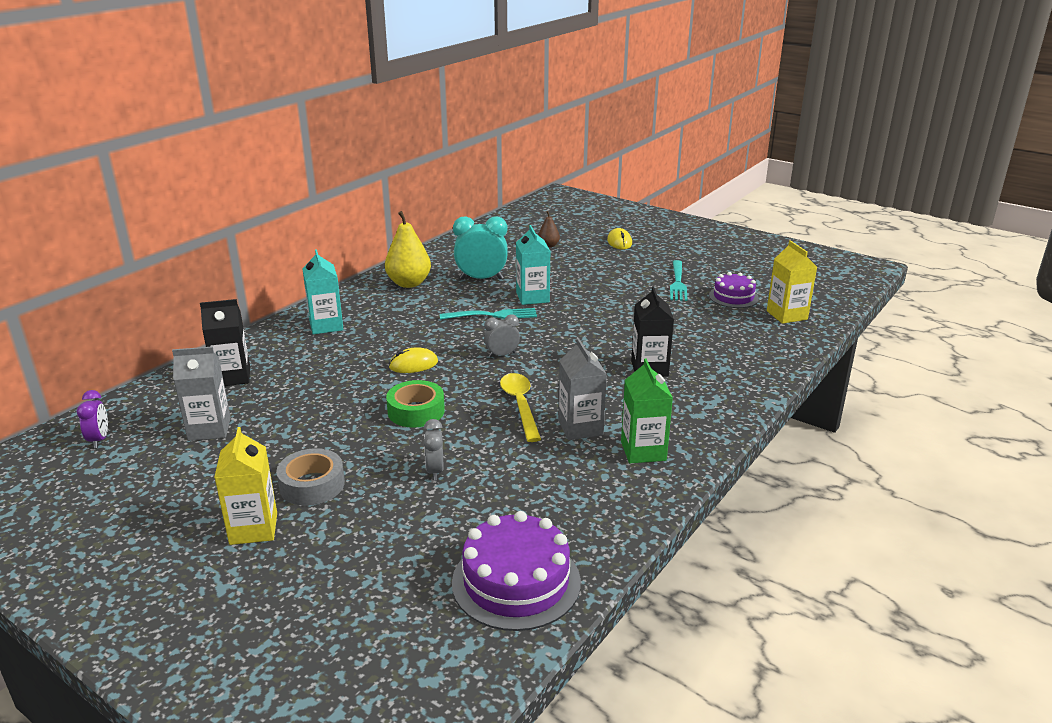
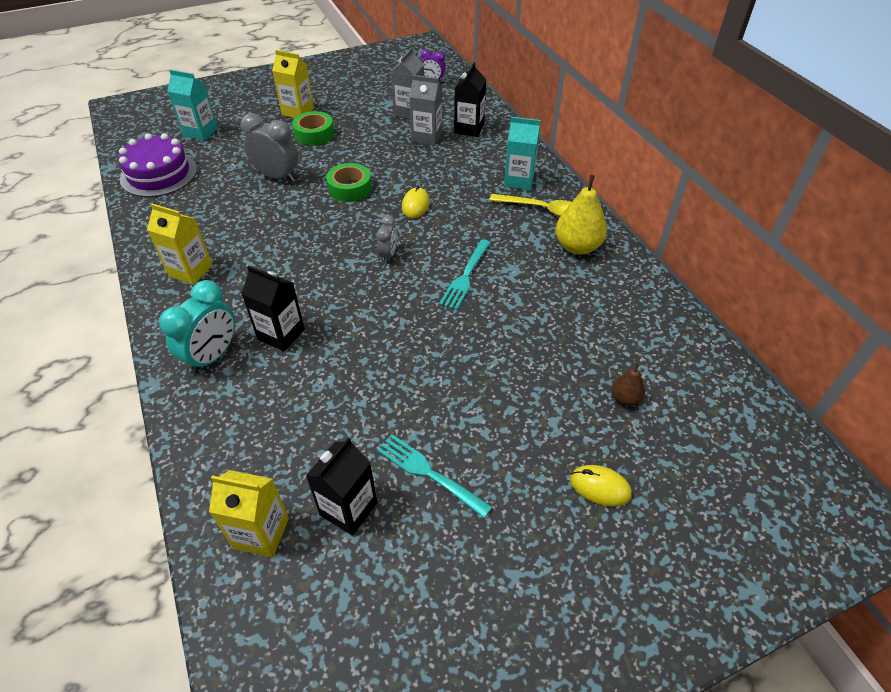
camera: 120 degrees right, 20 degrees up
(312, 485) = (314, 134): grey tape -> green tape
(435, 471) = (277, 176): grey clock -> grey clock, size x1.79
(481, 279) = (556, 299): turquoise clock -> turquoise clock (212, 356)
(520, 405) = (307, 236): yellow spoon -> yellow spoon (541, 209)
(532, 297) = (484, 319): turquoise carton -> turquoise carton (200, 132)
(580, 428) = (249, 253): grey carton -> grey carton (427, 137)
(643, 451) = (190, 271): green carton -> yellow carton
(733, 297) = (348, 509): purple cake -> black carton

